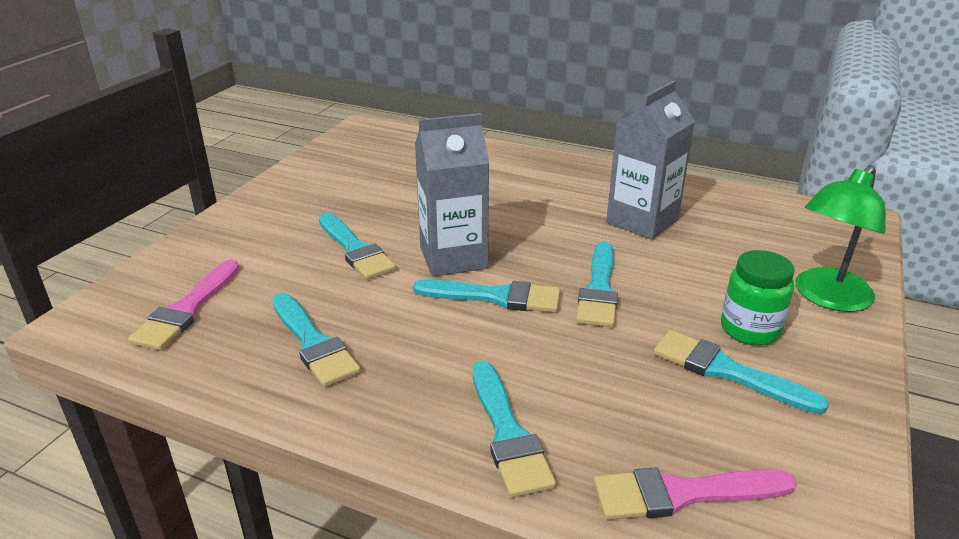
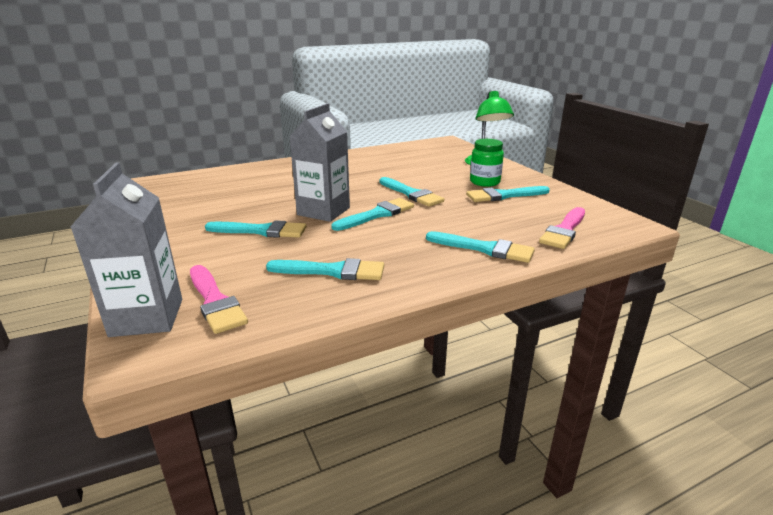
camera: 50 degrees left, 5 degrees down
(642, 221) = (376, 168): grey carton -> grey carton (147, 317)

